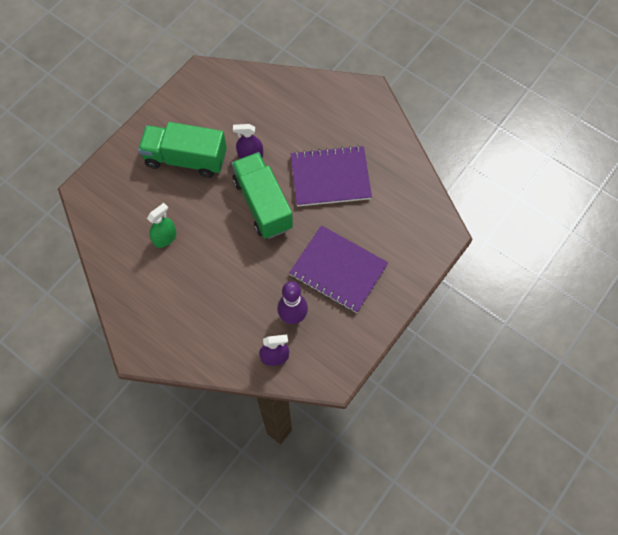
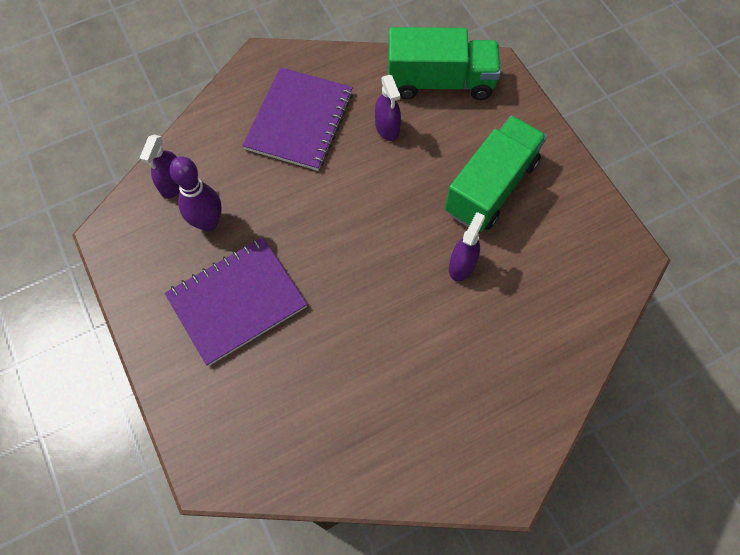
camera: 115 degrees right, 0 degrees up
(165, 238) = (387, 128): green spray bottle -> purple spray bottle
(263, 204) = (379, 251): green truck -> green truck (440, 82)
(330, 177) = (378, 354): purple notebook -> purple notebook (299, 120)

